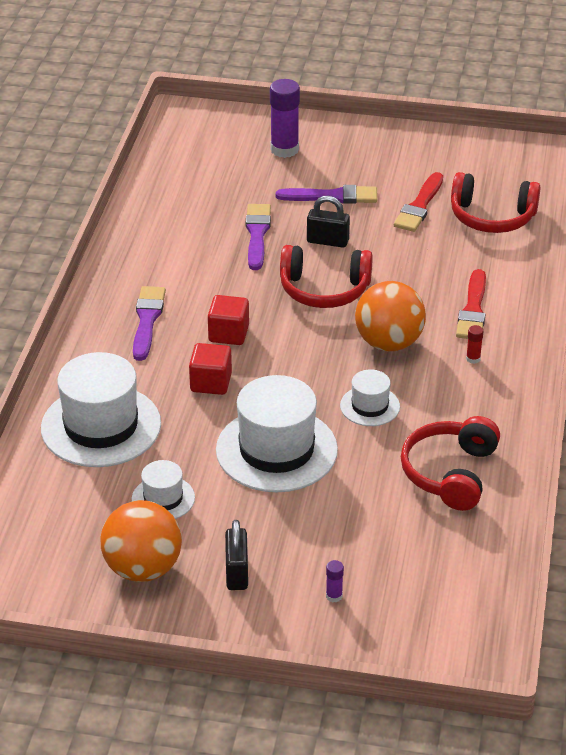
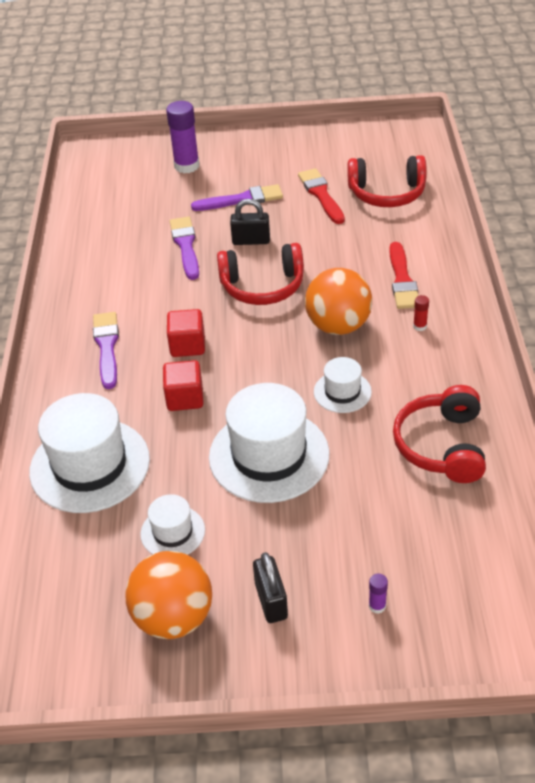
camera: 10 degrees left, 5 degrees up
(419, 206) = (321, 195): red brush -> red brush turned 150 degrees clockwise

